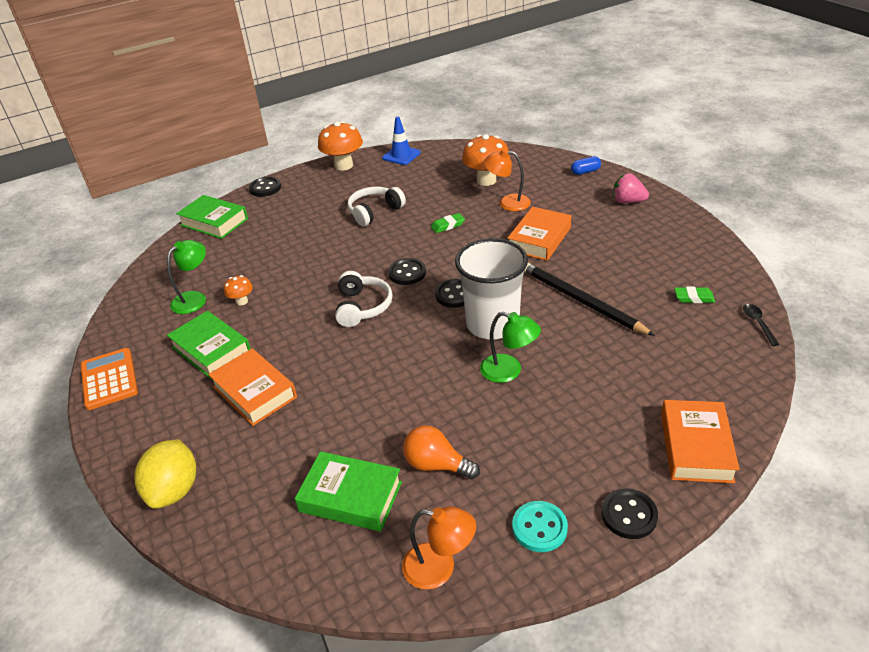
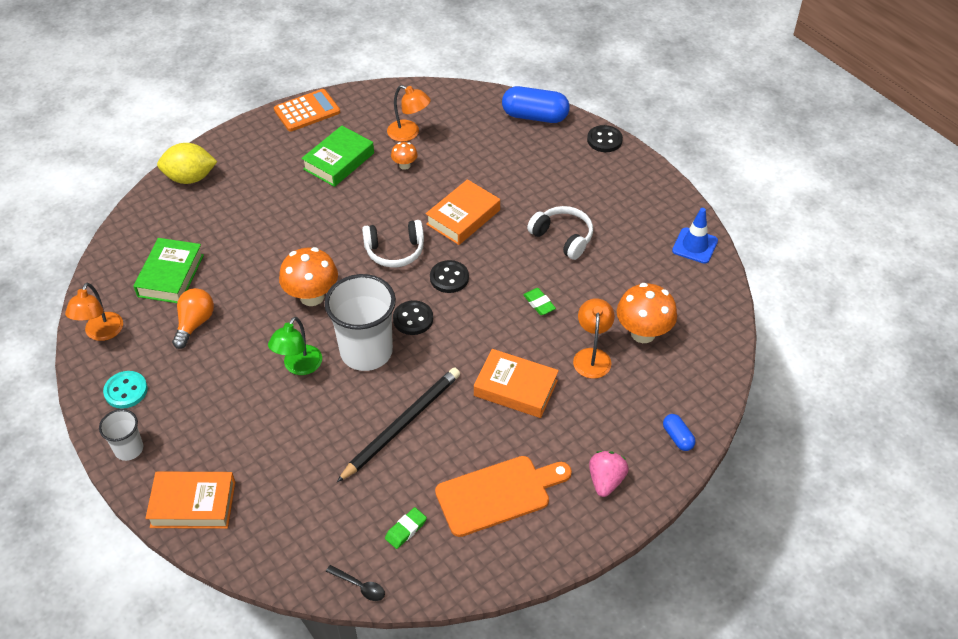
camera: 80 degrees right, 10 degrees up
(194, 298) = (409, 133): green lamp -> orange lamp
(214, 222) = (535, 116): green book -> blue capsule
(254, 392) = (285, 199): orange book -> orange book (463, 217)
(343, 165) = (662, 196): orange mushroom -> orange mushroom (312, 296)
(629, 515) = (129, 449): black button -> white cup
(648, 250) = (498, 494): none -> orange cutting board
(693, 298) = (406, 530): green eraser -> green eraser turned 45 degrees clockwise
(758, 323) = (359, 586): black spoon -> black spoon turned 45 degrees clockwise

